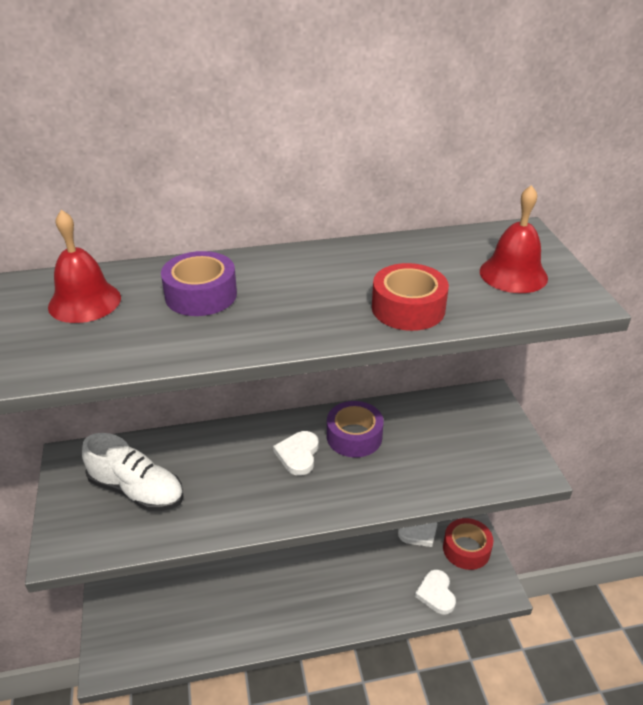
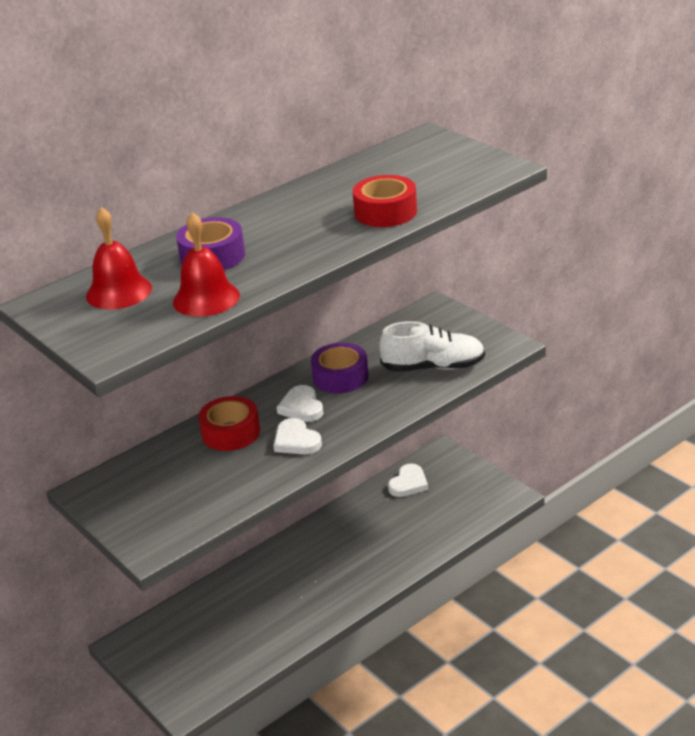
camera: 25 degrees left, 5 degrees down
(137, 490) = (177, 485): white shoe -> white shoe (433, 367)
(436, 593) = (455, 521): white heart -> white heart (296, 441)
(466, 549) = (460, 478): red tape -> red tape (231, 432)
(513, 274) = (444, 166): red bell -> red bell (206, 298)

